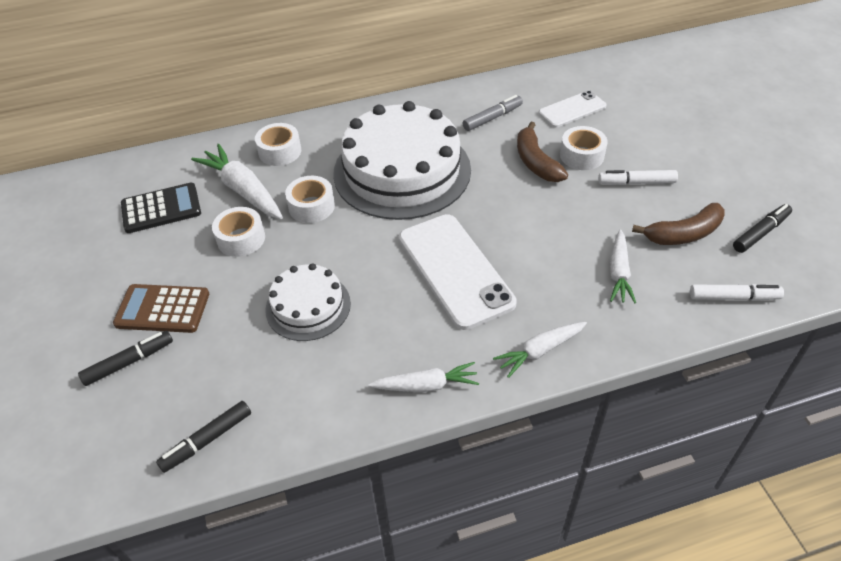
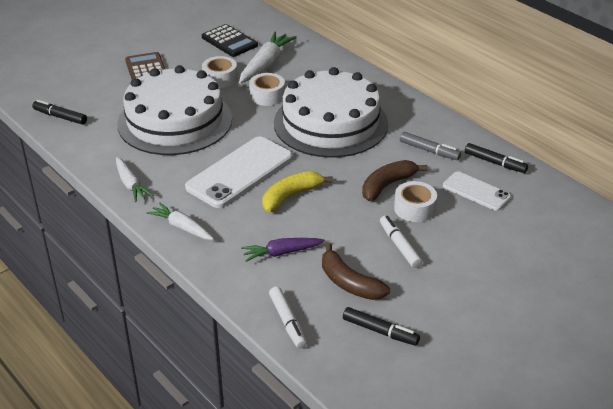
camera: 65 degrees right, 10 degrees down
(129, 362) = (103, 74): black marker -> black marker (495, 163)
(280, 151) = (315, 66): white tape -> none
(308, 306) = (175, 121): white cake -> white cake, size x1.90
(521, 238) = (291, 196): none -> yellow banana
(619, 272) = (281, 253): white carrot -> purple carrot

